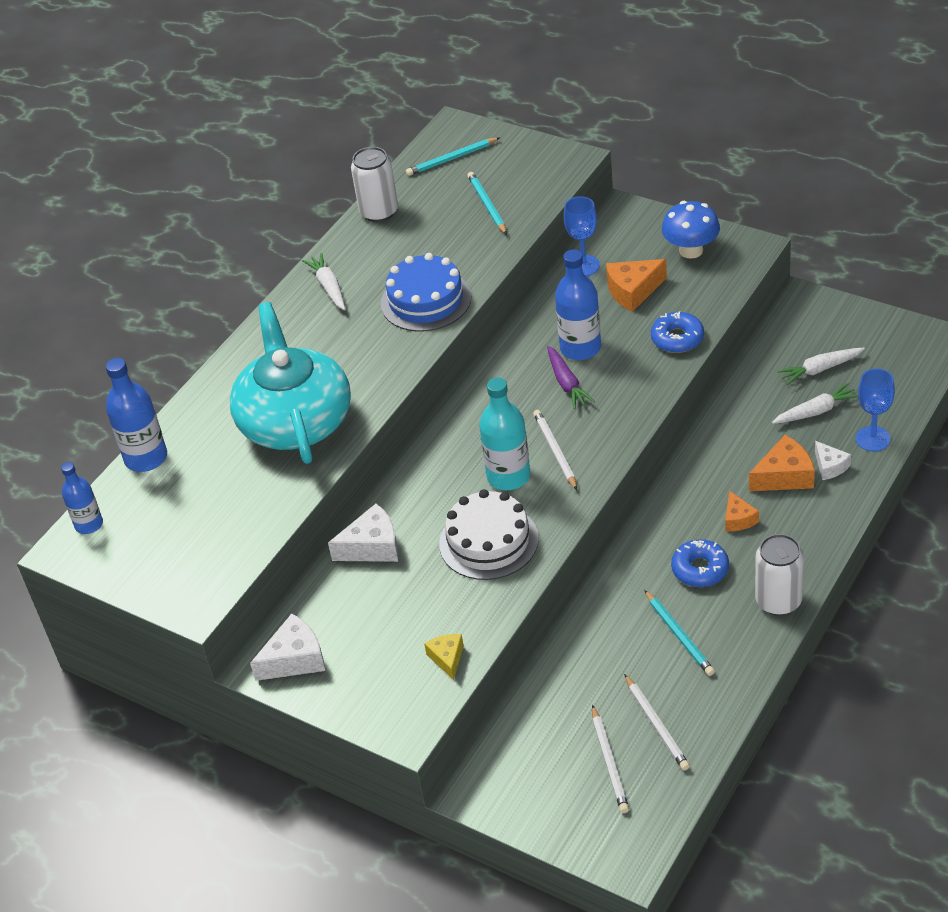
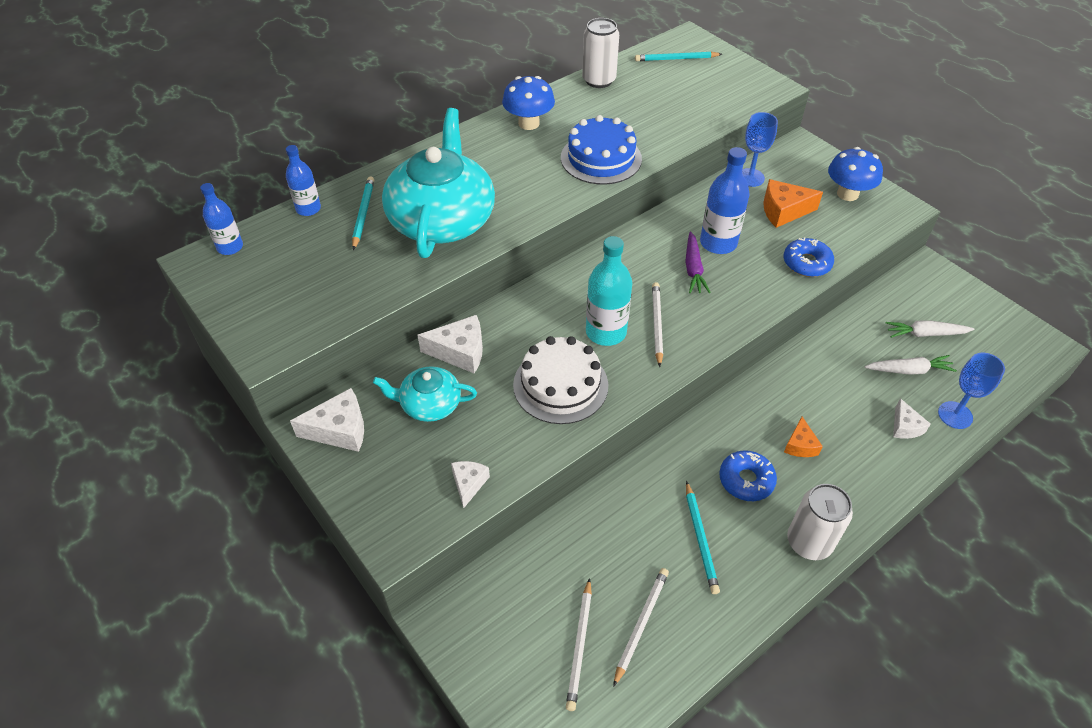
camera: 15 degrees right, 5 degrees up
(146, 458) = (308, 209): blue bottle -> blue bottle, size x0.64
(328, 287) = (529, 123): white carrot -> blue mushroom
(369, 605) = (429, 404): none -> turquoise teapot
(447, 658) = (469, 484): yellow cheese -> white cheese
(487, 205) = (688, 101): turquoise pencil -> turquoise pencil (363, 214)
(656, 725) = (641, 625): white pencil -> white pencil turned 150 degrees counterclockwise
(784, 476) = (858, 420): orange cheese -> none

